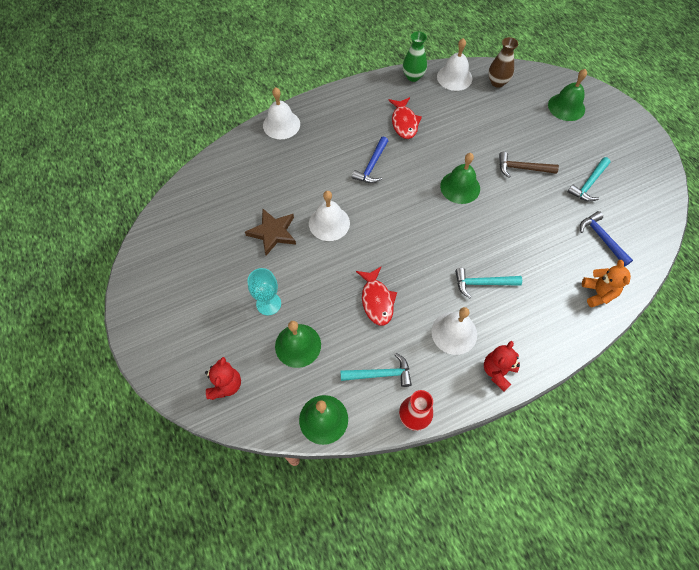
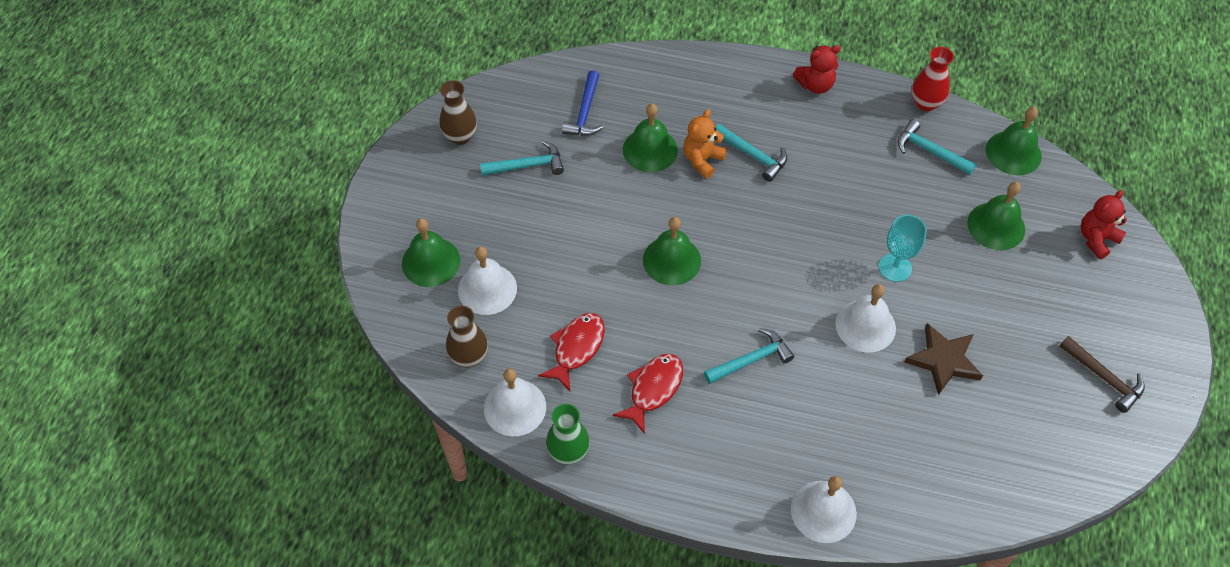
camera: 140 degrees left, 5 degrees down
(268, 304) = (1001, 285): turquoise goblet -> turquoise goblet (895, 267)
(372, 166) = (751, 359): blue hammer -> turquoise hammer
(377, 300) = (878, 212): red fish -> red fish (576, 348)
(454, 333) = (825, 136): white bell -> white bell (487, 289)
(522, 168) = (577, 231): brown hammer -> brown hammer (1104, 378)
(541, 242) = (650, 150): none -> green bell
(598, 293) = (650, 77): orange teddy bear -> orange teddy bear (702, 160)
(641, 174) = (460, 136): none -> brown vase

